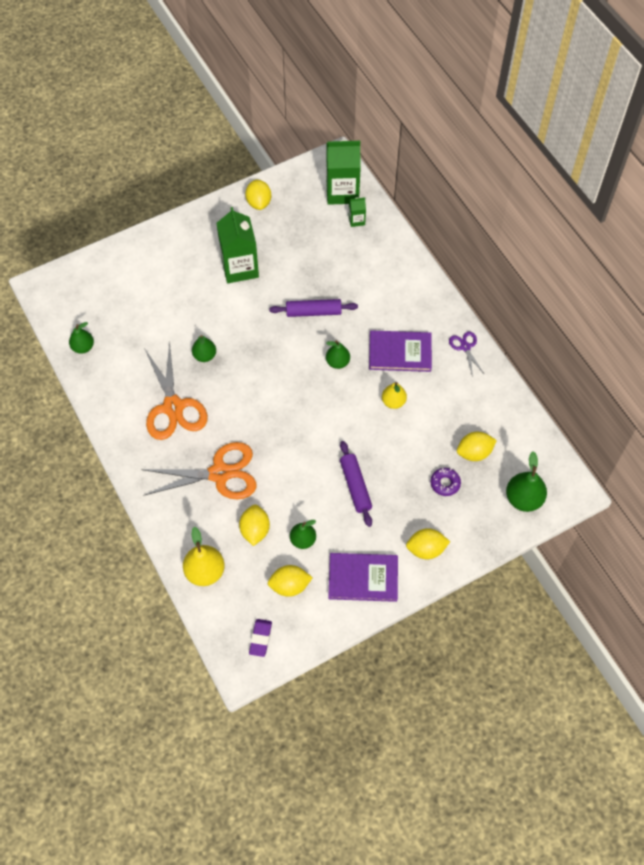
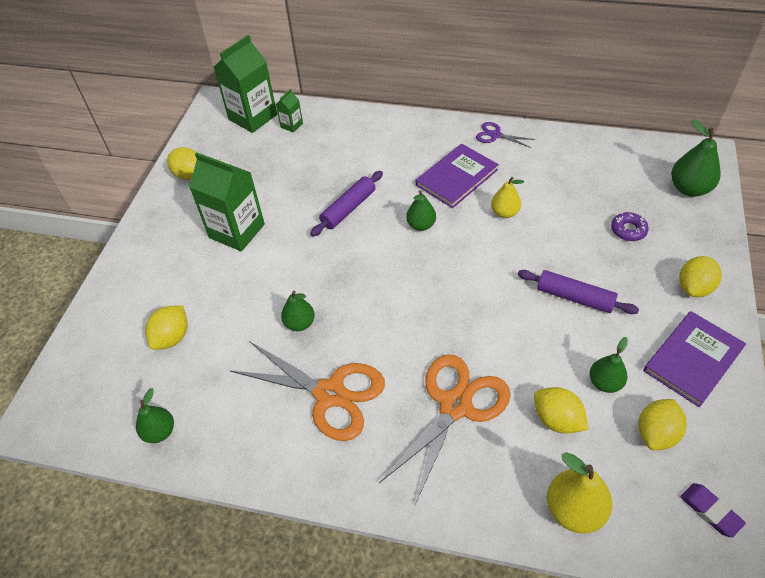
camera: 45 degrees left, 10 degrees down
(474, 452) = (611, 192): yellow lemon -> yellow lemon (172, 337)

